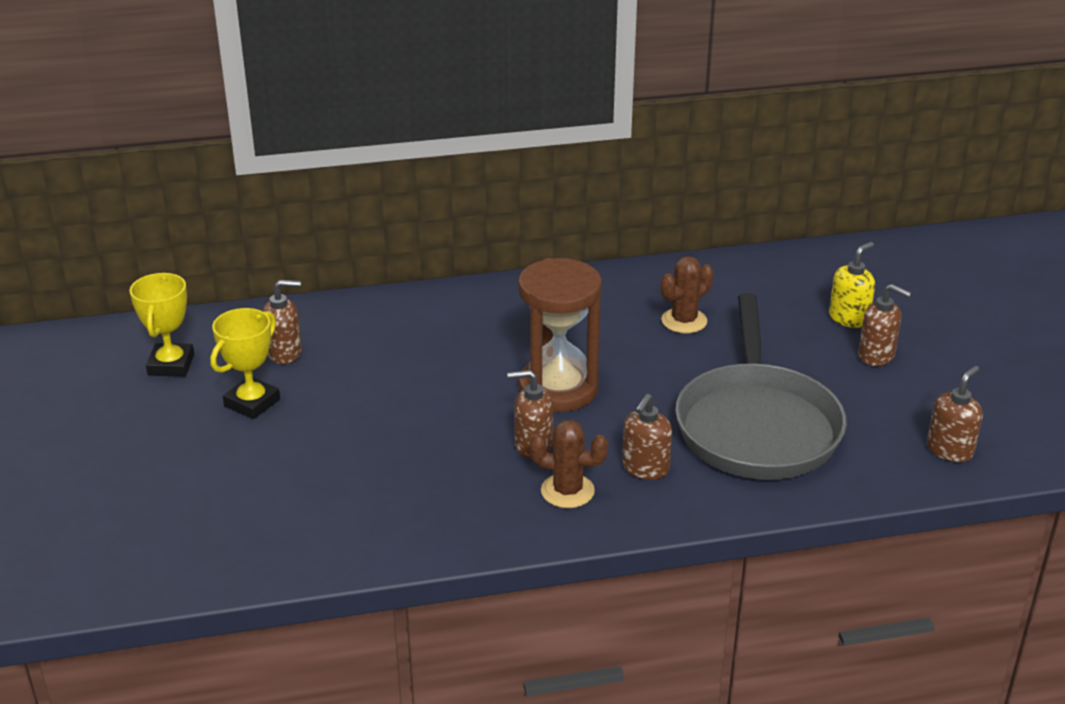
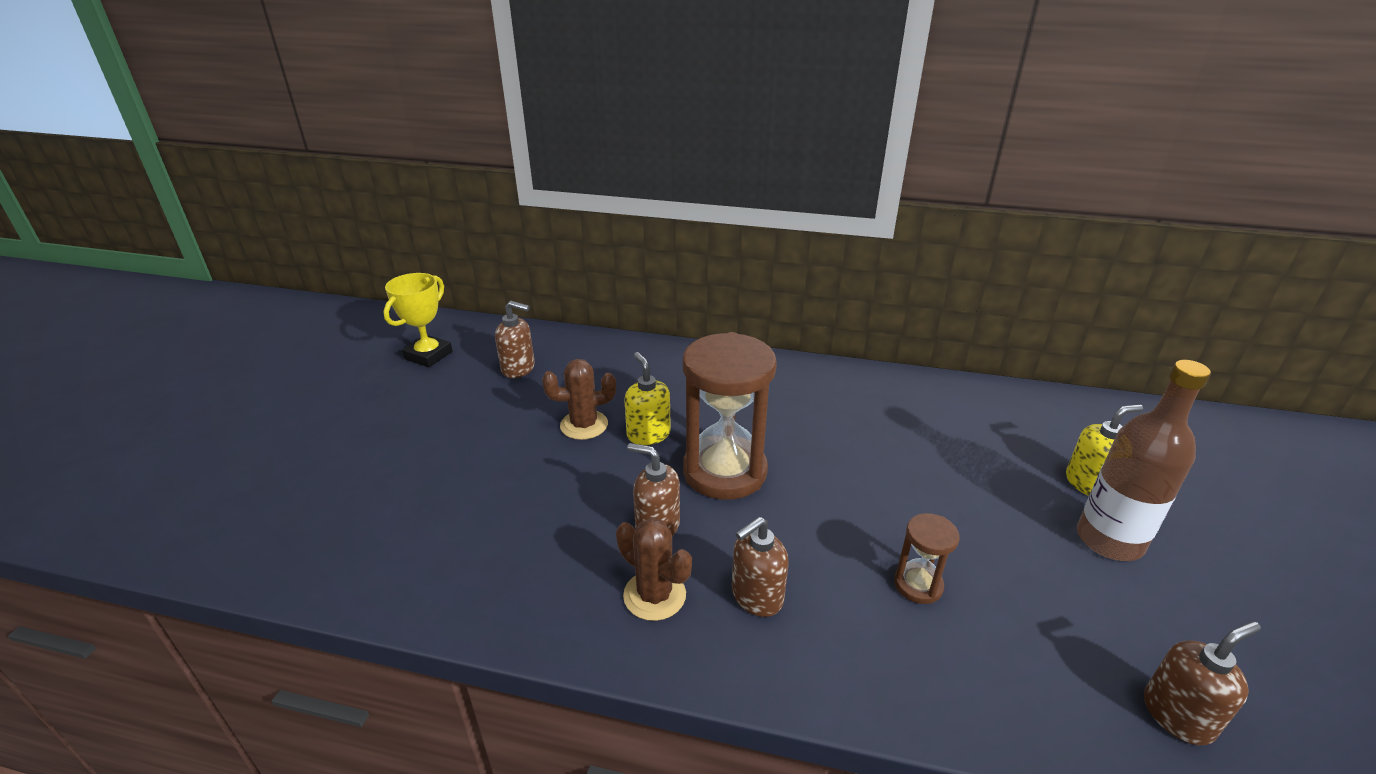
camera: 25 degrees right, 0 degrees up
(252, 403) = (455, 404): yellow trophy -> none
(467, 377) = (648, 434): none -> yellow soap dispenser
(684, 321) = (895, 436): brown cactus -> brown cactus (584, 425)
(757, 425) = (918, 585): grey pan -> brown hourglass
(876, 355) = (1109, 540): brown soap dispenser -> brown bottle

